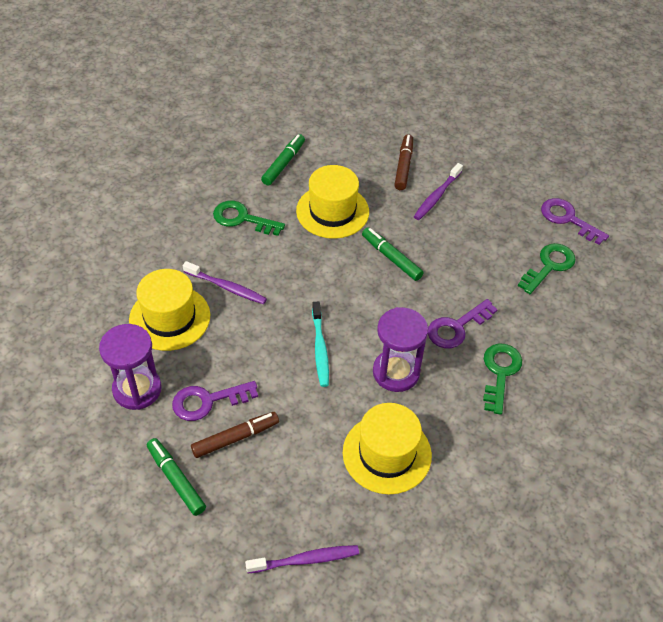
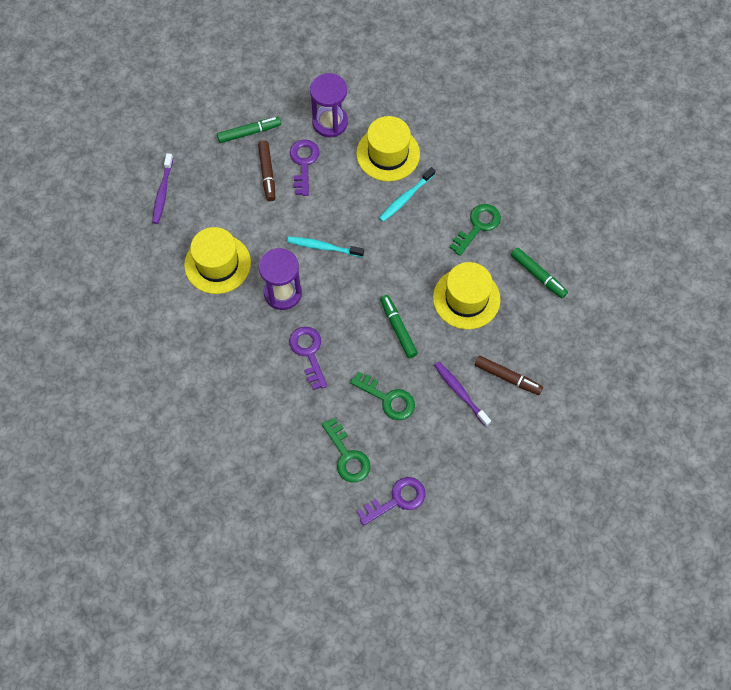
camera: 110 degrees right, 15 degrees up
(226, 287) = (406, 198): purple toothbrush -> turquoise toothbrush
(391, 258) = (398, 328): green marker -> green marker turned 90 degrees counterclockwise
(500, 373) = (254, 368): green key -> green key (387, 399)

